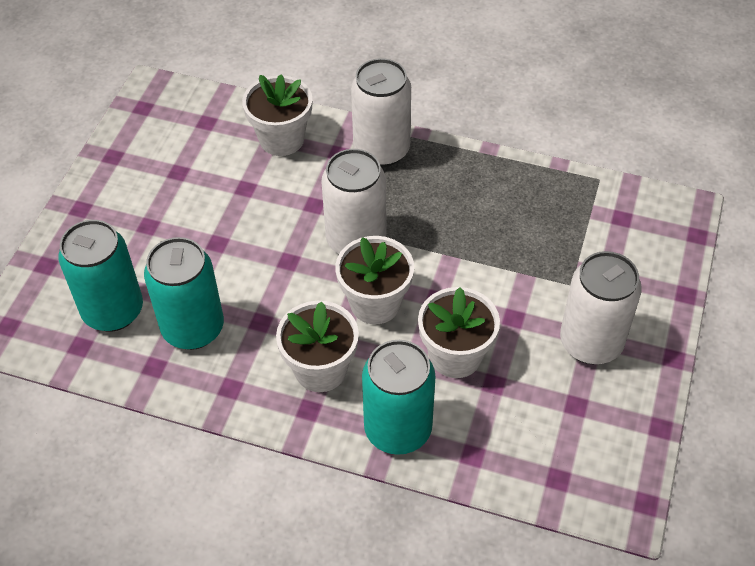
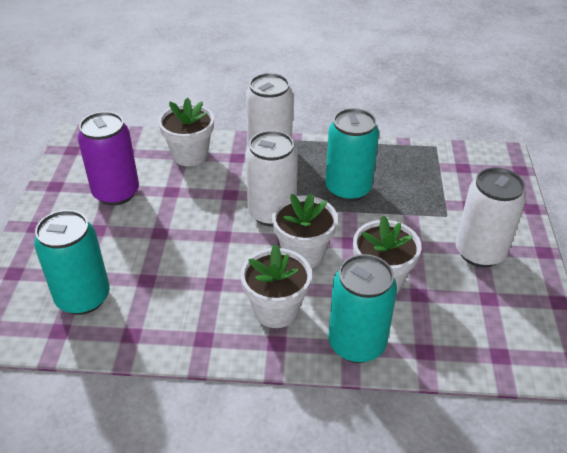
camera: 15 degrees left, 10 degrees down
(180, 179) = (116, 193): none -> purple can
(193, 328) = (157, 298): turquoise can -> turquoise can (348, 189)

